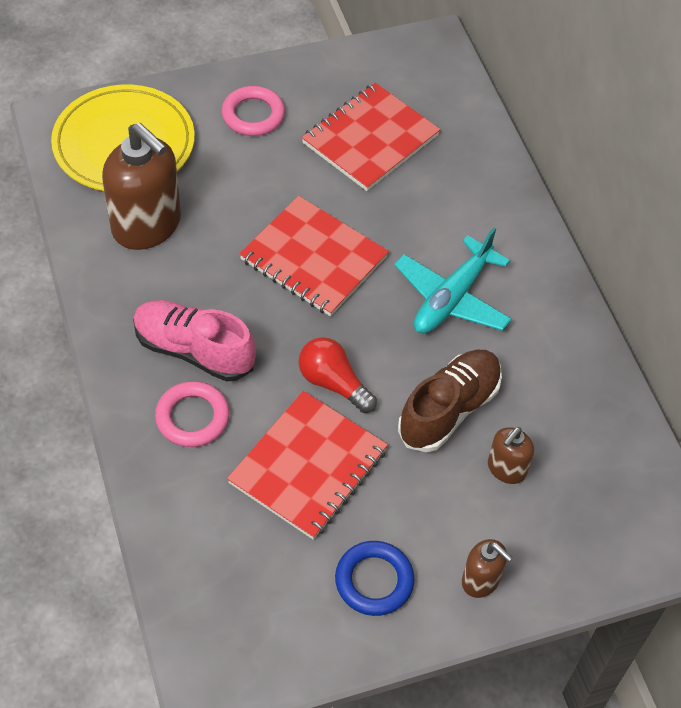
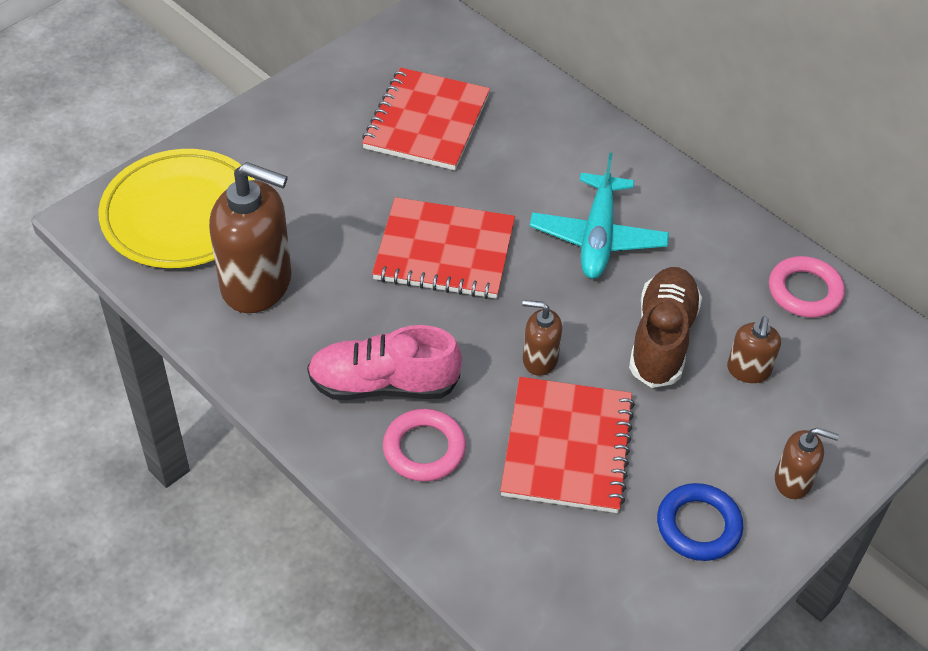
camera: 25 degrees left, 5 degrees down
(253, 115) = (297, 140): pink ring -> pink ring (805, 291)
(333, 383) = (539, 359): red light bulb -> brown soap dispenser

